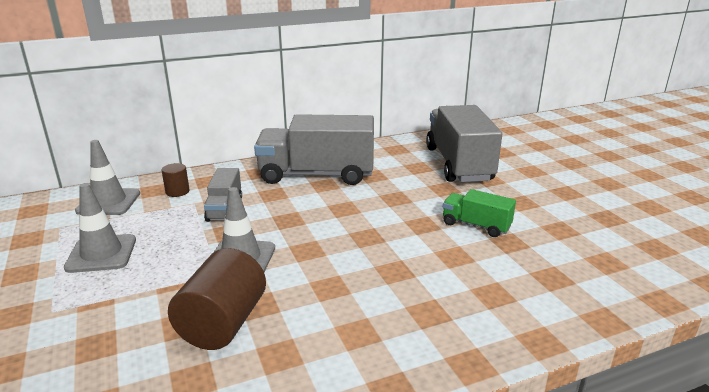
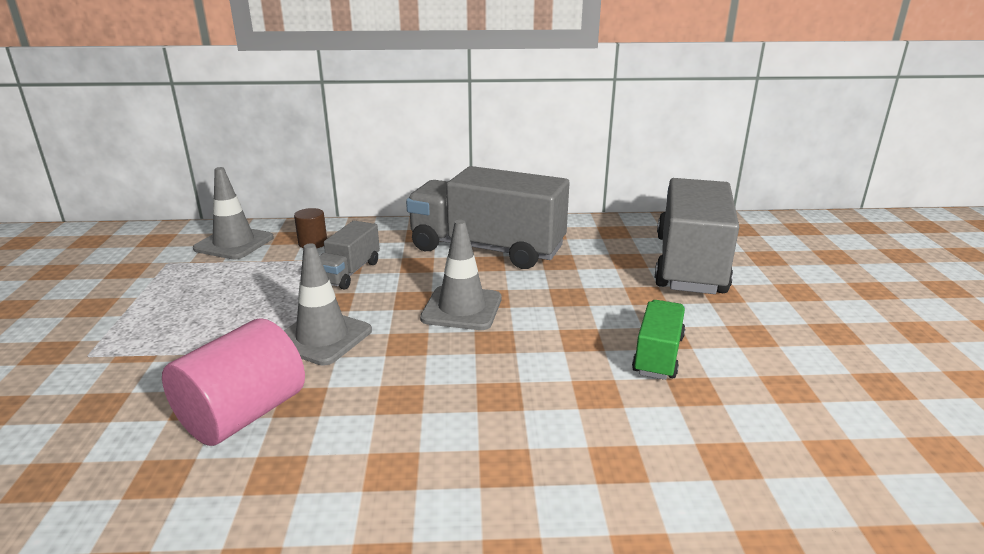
camera: 20 degrees right, 0 degrees up
(101, 254) = (183, 300): grey traffic cone -> grey traffic cone (462, 308)
(223, 323) = (243, 414): brown cylinder -> pink cylinder
(476, 225) = (658, 355): green truck -> green truck turned 60 degrees clockwise

